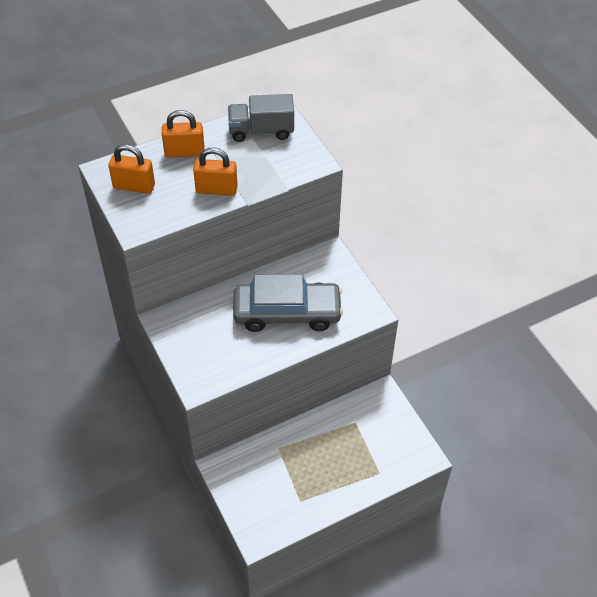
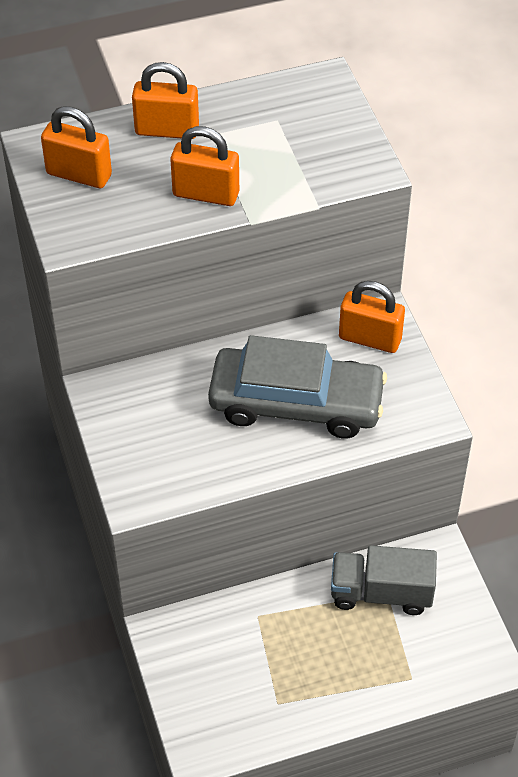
camera: 10 degrees right, 0 degrees up
(261, 131) = (293, 110): grey truck -> grey truck (381, 593)
(325, 267) = (370, 339): none -> orange padlock

